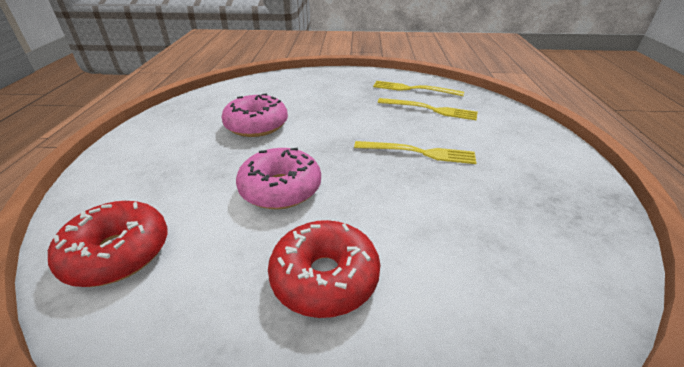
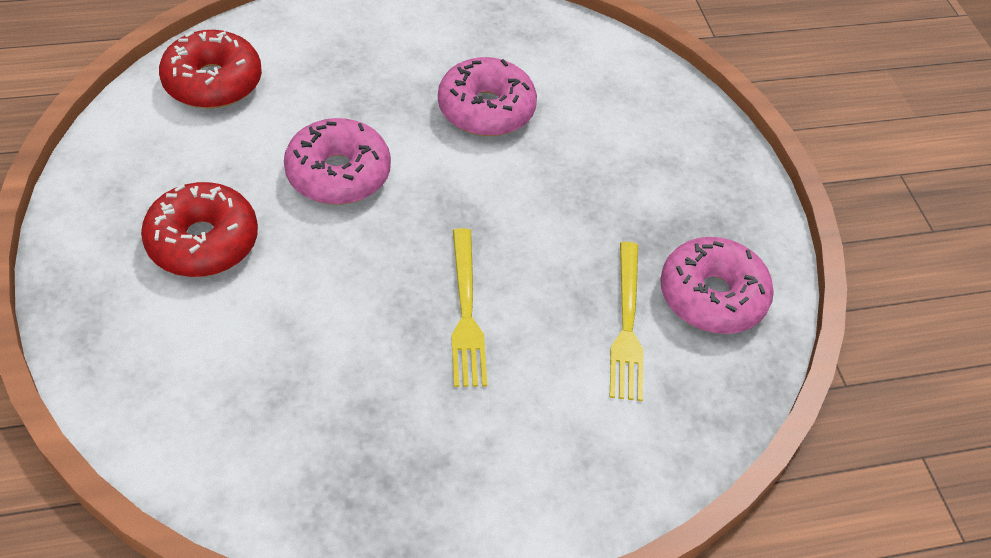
camera: 70 degrees right, 15 degrees up
(413, 89) = (712, 296): yellow fork -> pink donut

